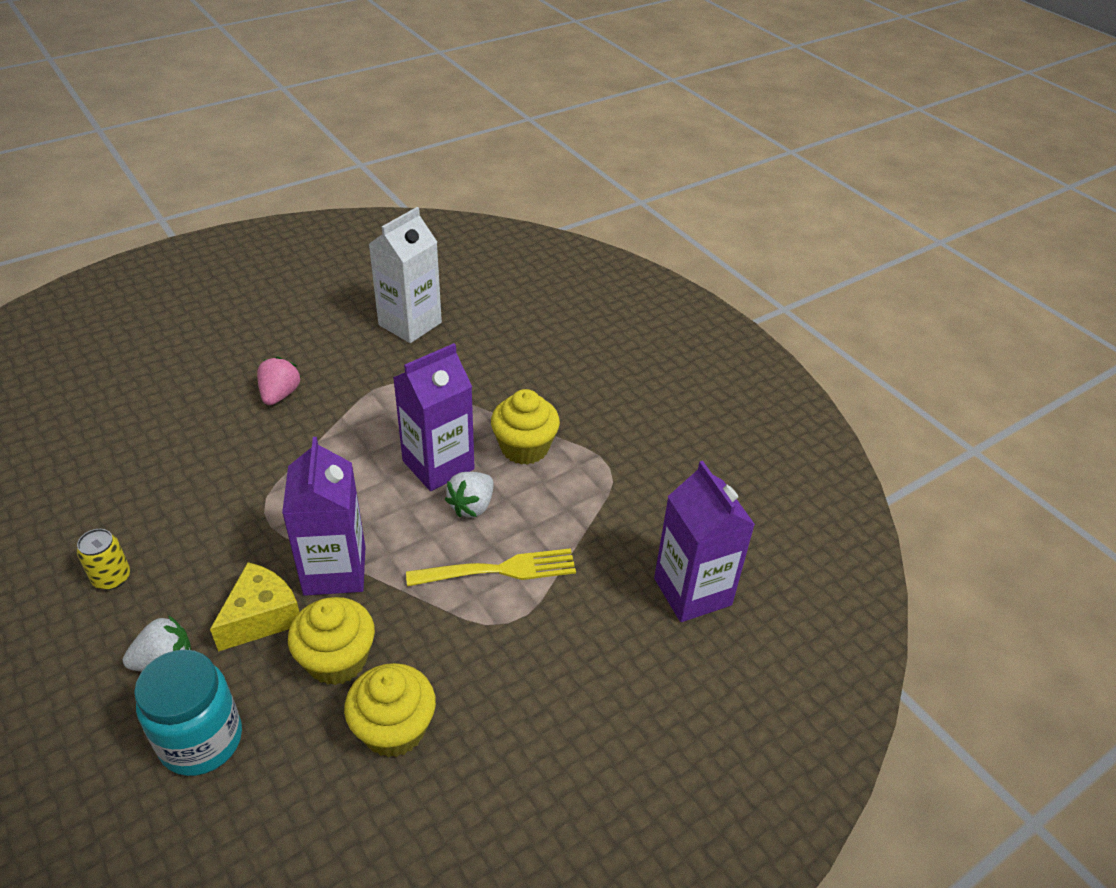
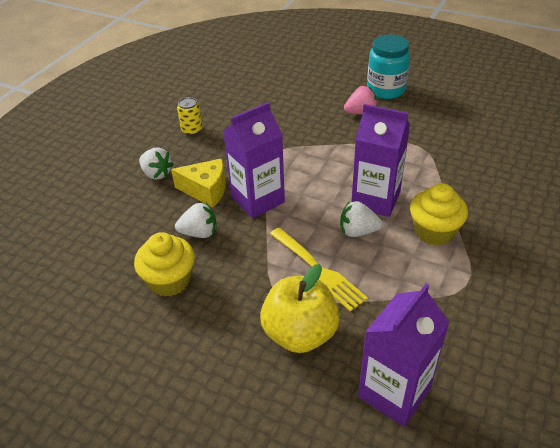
camera: 65 degrees right, 0 degrees up
(201, 740) = (120, 211): turquoise jar -> turquoise jar (386, 90)
(337, 660) = (199, 233): yellow cupcake -> white strawberry
(410, 324) = (479, 127): white carton -> none
(573, 631) = (300, 333): none -> yellow apple

